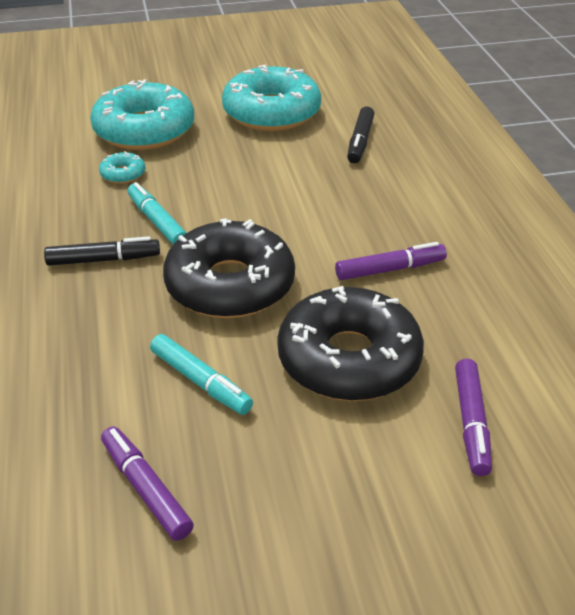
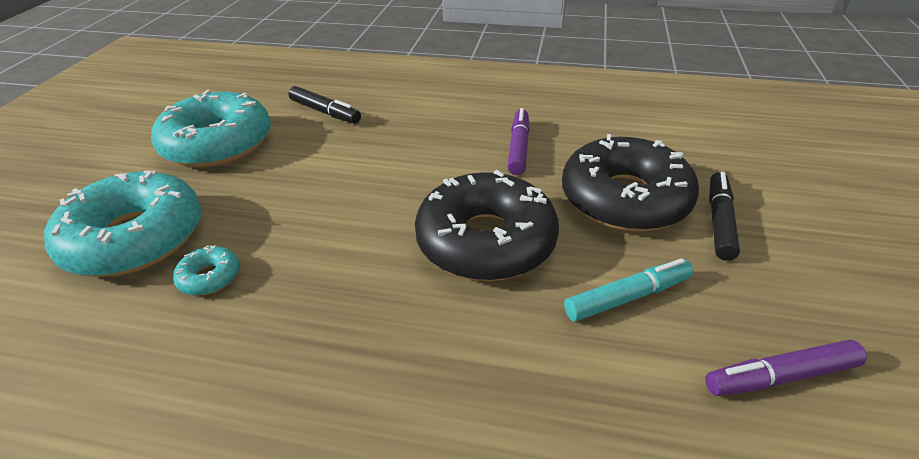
camera: 65 degrees left, 0 degrees up
(104, 260) = (375, 332): black marker -> black marker (719, 221)
(157, 222) = (336, 269): turquoise marker -> none
(471, 423) = (712, 164): purple marker -> none

